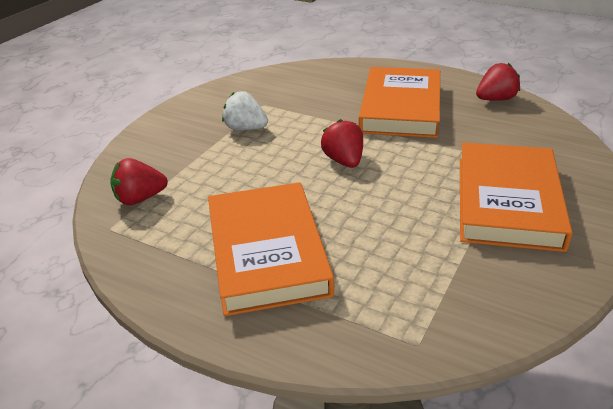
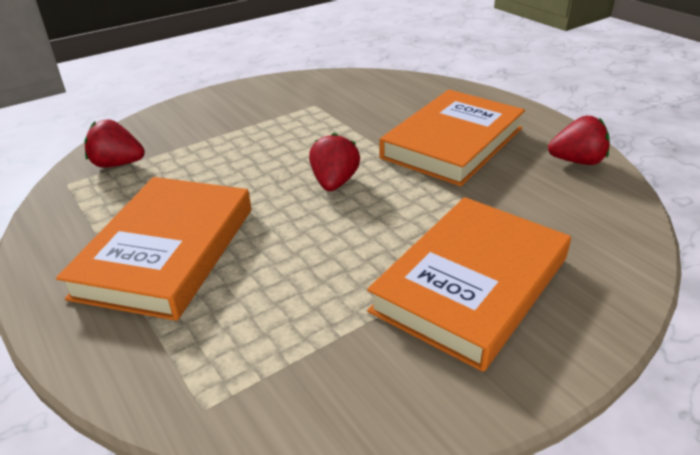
camera: 25 degrees right, 0 degrees up
(245, 128) = (274, 124): white strawberry -> none

